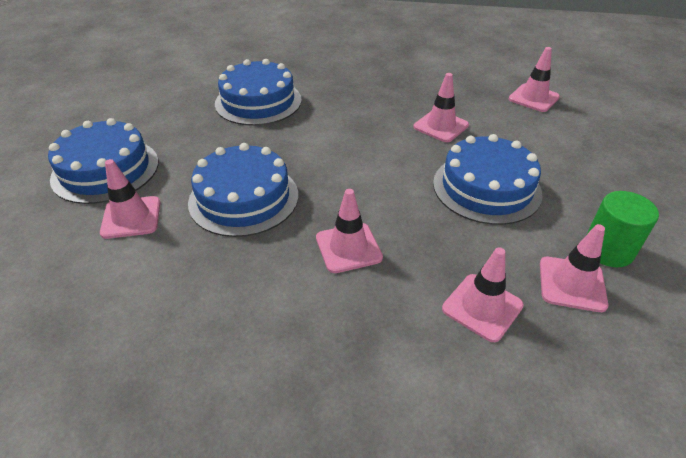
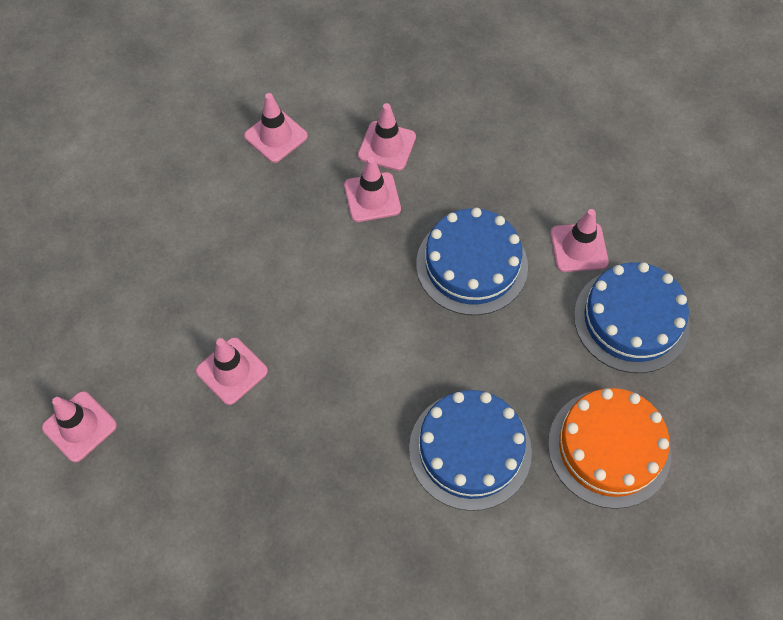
camera: 175 degrees left, 20 degrees up
(158, 107) = (609, 448): none -> orange cake
(486, 188) = (219, 260): blue cake -> none
(572, 284) = (196, 149): pink traffic cone -> pink traffic cone (387, 146)
(608, 250) = (145, 178): green cylinder -> none

